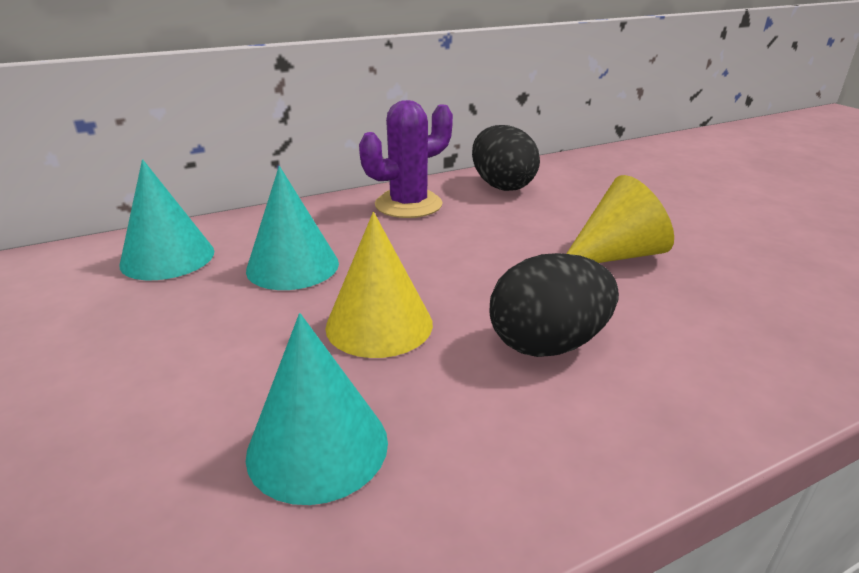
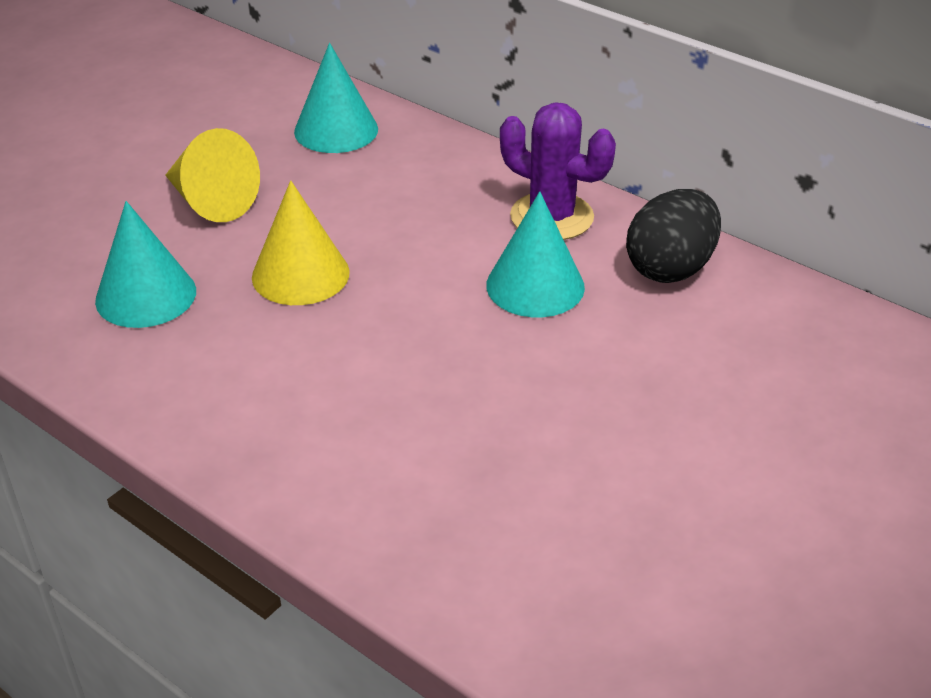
camera: 65 degrees right, 10 degrees up
(292, 266) = (365, 196): turquoise cone -> turquoise cone (535, 286)
(548, 344) = (324, 373): black egg -> none
(615, 255) = (536, 391): yellow cone -> yellow cone (211, 201)

